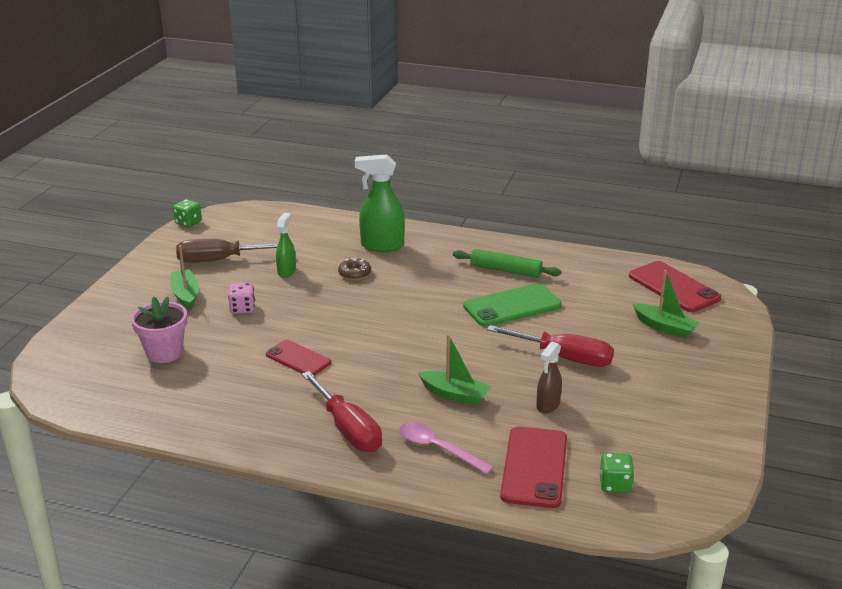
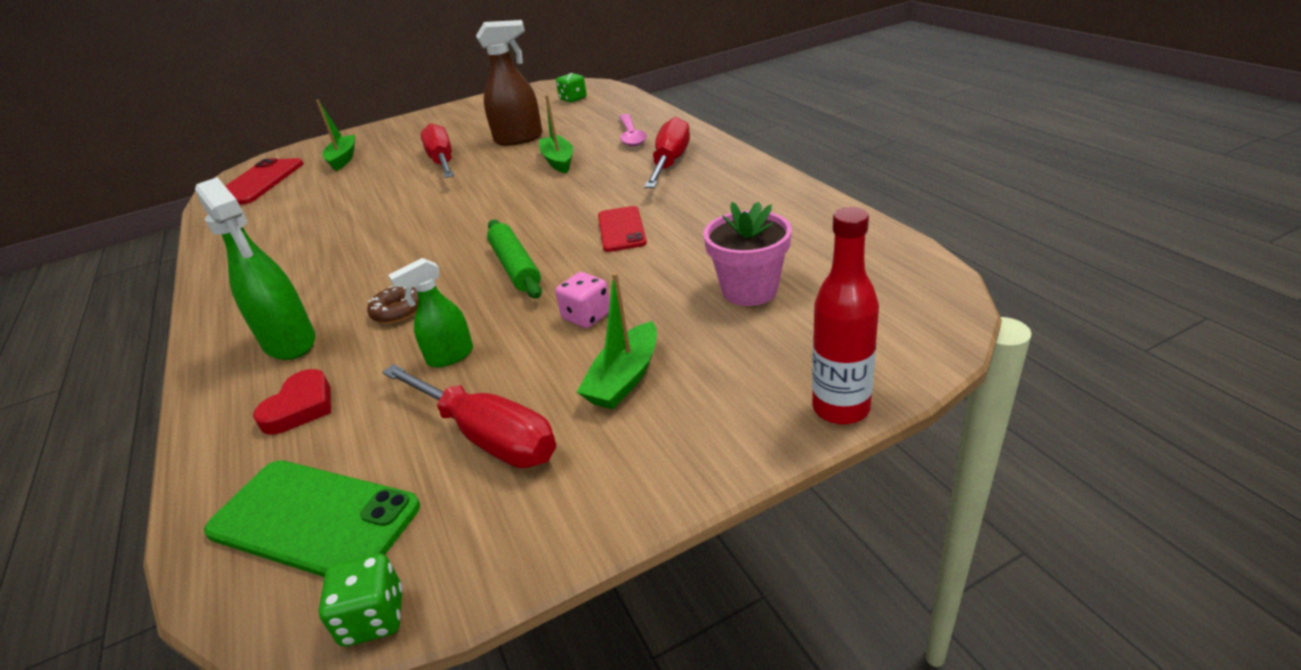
camera: 130 degrees left, 5 degrees up
(73, 321) = (840, 408): none -> red bottle
(220, 260) = (487, 436): brown screwdriver -> red screwdriver
(321, 236) = (300, 407): none -> red heart
(505, 270) = (291, 248): green rolling pin -> green rolling pin (515, 267)
(512, 306) = (374, 211): green phone -> green phone (313, 519)
(534, 467) = (595, 114): red phone -> none
(548, 405) = (519, 139): brown spray bottle -> brown spray bottle, size x1.69

